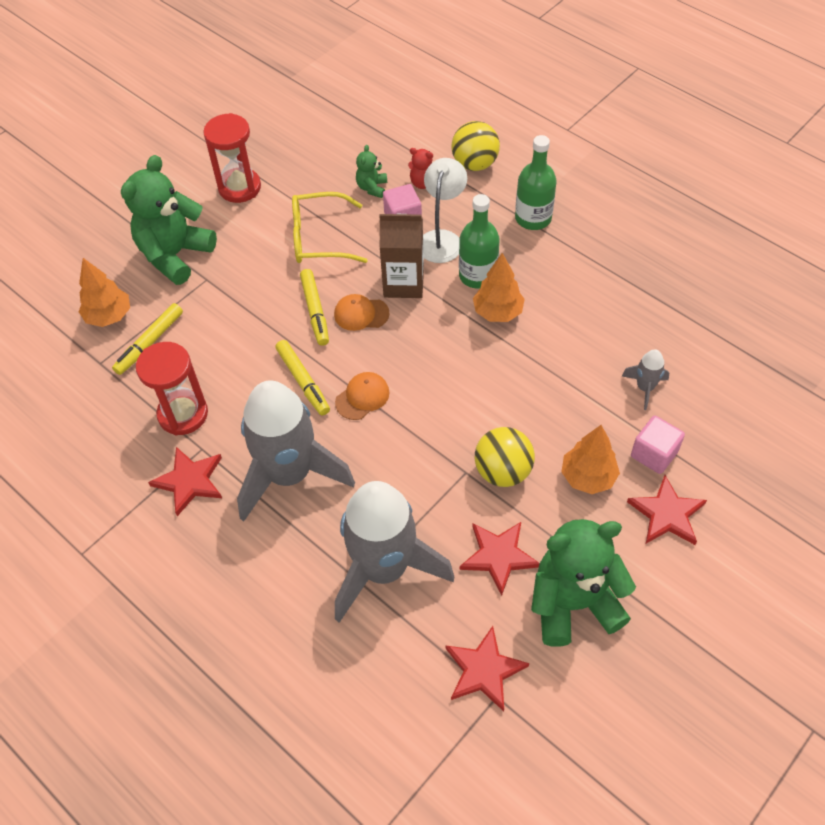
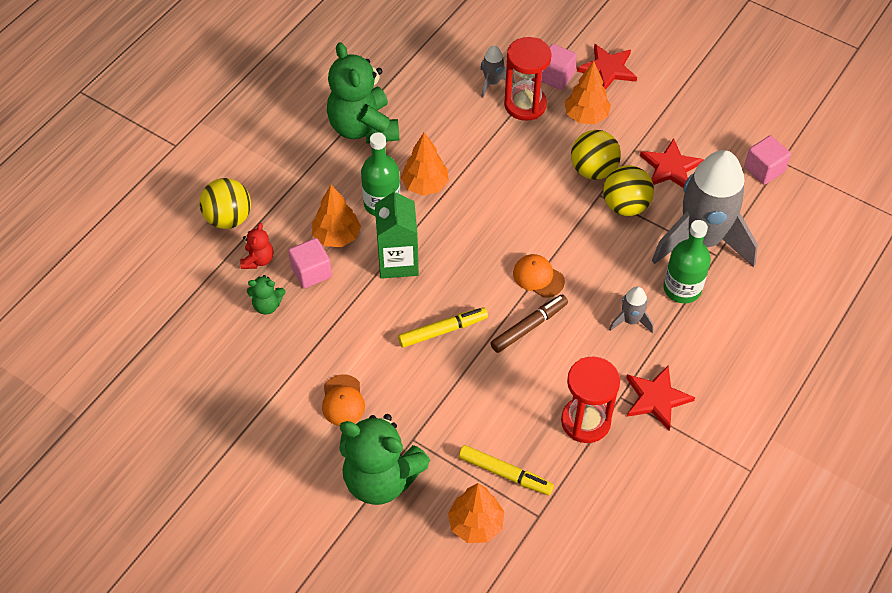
camera: 100 degrees left, 0 degrees up
(239, 187) = (272, 435): red hourglass -> red hourglass (525, 105)
(289, 474) = (630, 320): grey rocket -> grey rocket, size x0.41
(303, 381) = (529, 327): yellow marker -> brown marker
(319, 238) = (344, 343): yellow glasses -> none
(361, 314) = (441, 291): orange cap -> orange cap (343, 400)
(403, 283) = (398, 261): brown carton -> green carton
(442, 239) = (337, 236): white lamp -> orange tree
(446, 496) = (625, 206): none -> yellow ball
(484, 670) = (764, 169): red star -> pink cube
(533, 218) = (303, 166): green bottle -> green bottle (682, 288)
(573, 603) = (696, 121): green teddy bear -> green teddy bear (363, 128)

